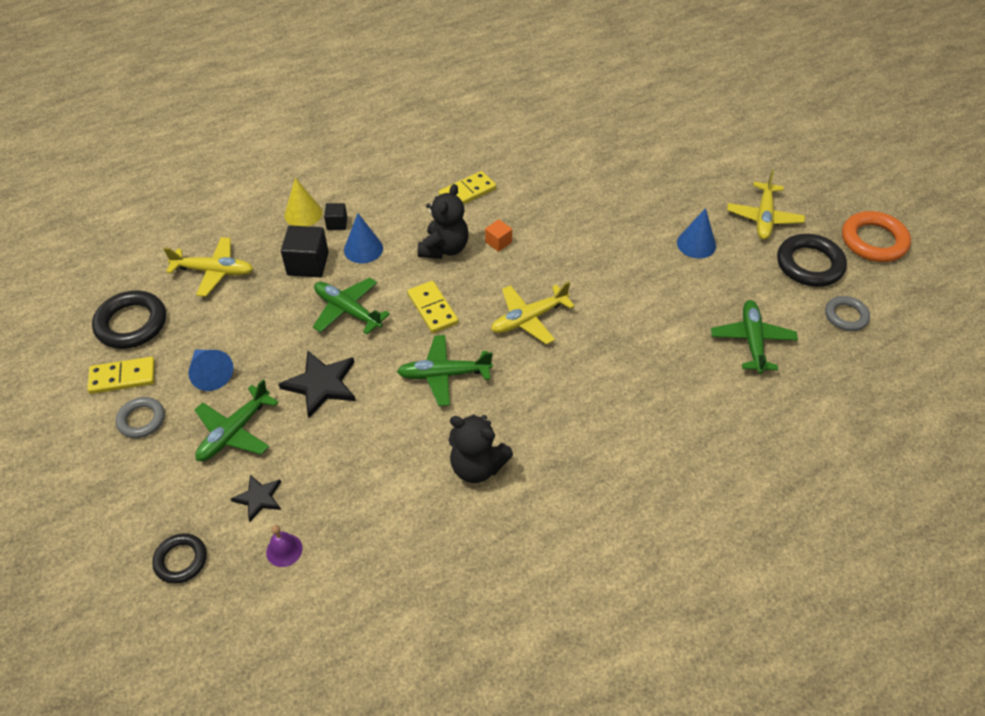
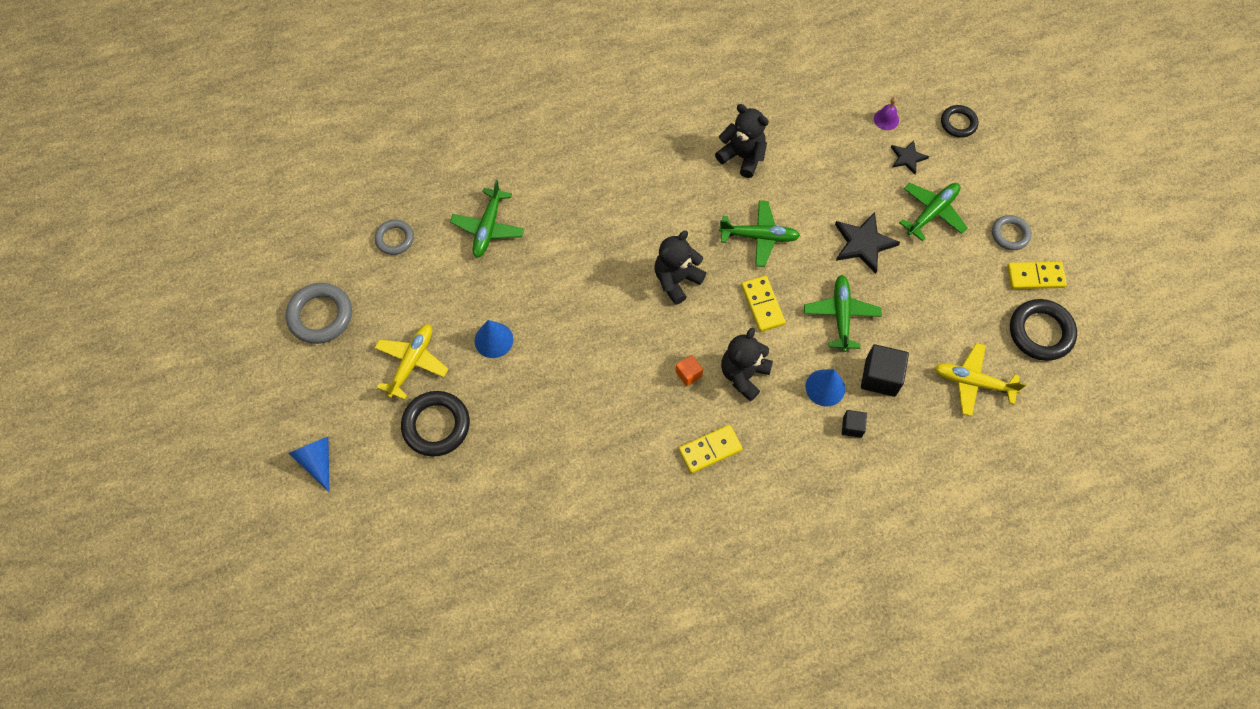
camera: 170 degrees left, 15 degrees up
(210, 374) = (959, 268): blue cone -> blue cone (317, 461)
(303, 214) = (888, 447): yellow cone -> none
(347, 310) = (841, 315): green plane -> green plane turned 135 degrees counterclockwise
(529, 319) = (676, 280): yellow plane -> black teddy bear
(809, 264) = (397, 298): black ring -> black ring (436, 425)
(873, 241) = (320, 315): orange ring -> grey ring

